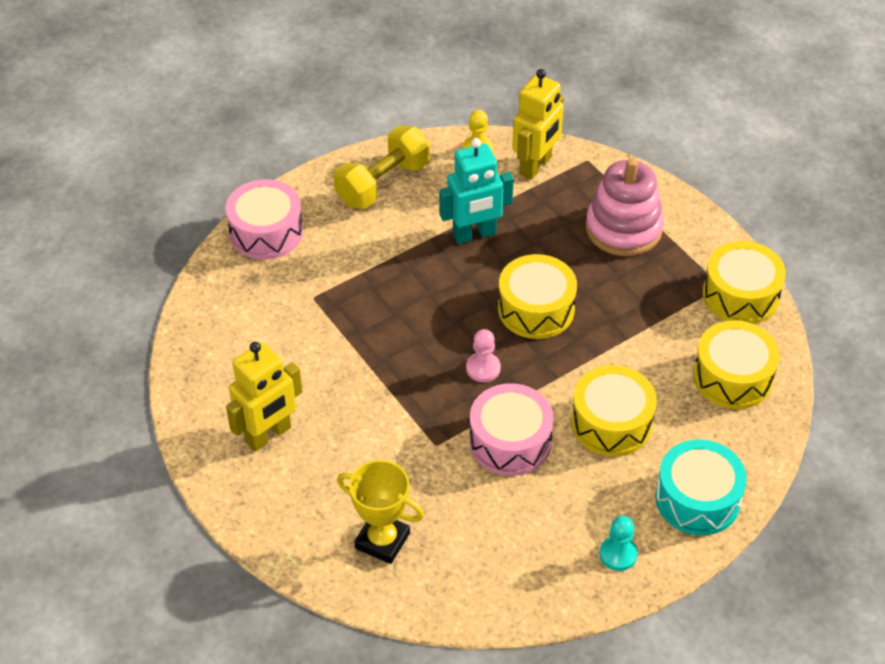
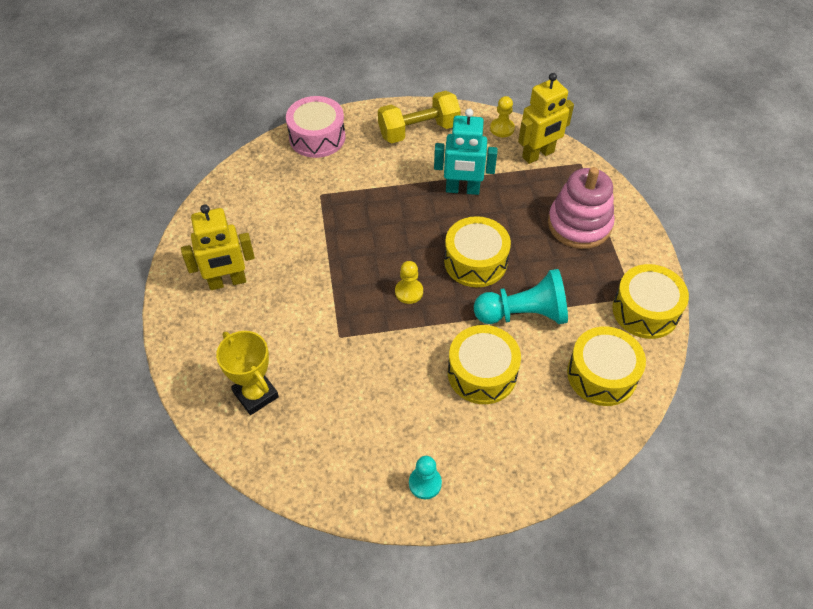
camera: 25 degrees right, 5 degrees up
(483, 368) = (409, 292): pink pawn -> yellow pawn
(510, 441) = (395, 356): pink drum -> none
(619, 345) = (523, 314): none -> turquoise pawn
(697, 499) = (515, 465): turquoise drum -> none

